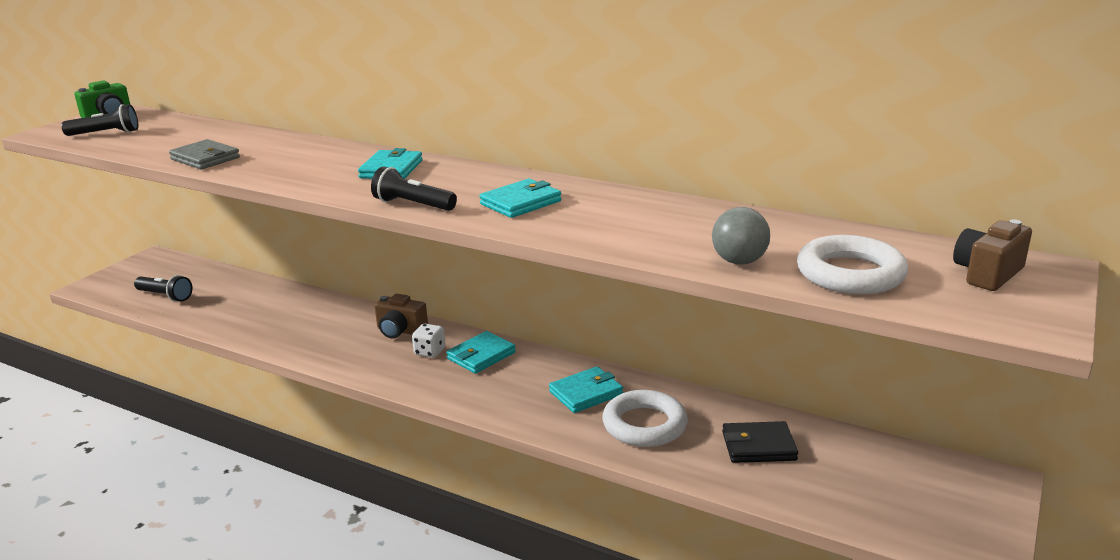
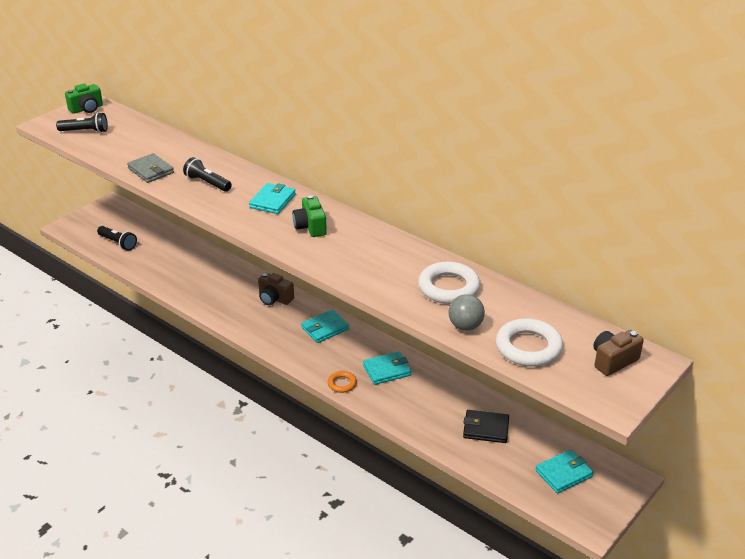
camera: 10 degrees right, 10 degrees up
(413, 205) = (279, 241): black flashlight -> black flashlight (207, 183)
(430, 352) = (291, 320): white dice -> none
(455, 187) = (310, 227): none -> green camera
(521, 203) = (349, 249): turquoise wallet -> turquoise wallet (563, 473)
(526, 418) = (342, 384): none -> orange ring
(644, 425) = (417, 401): white ring -> white ring (448, 287)

